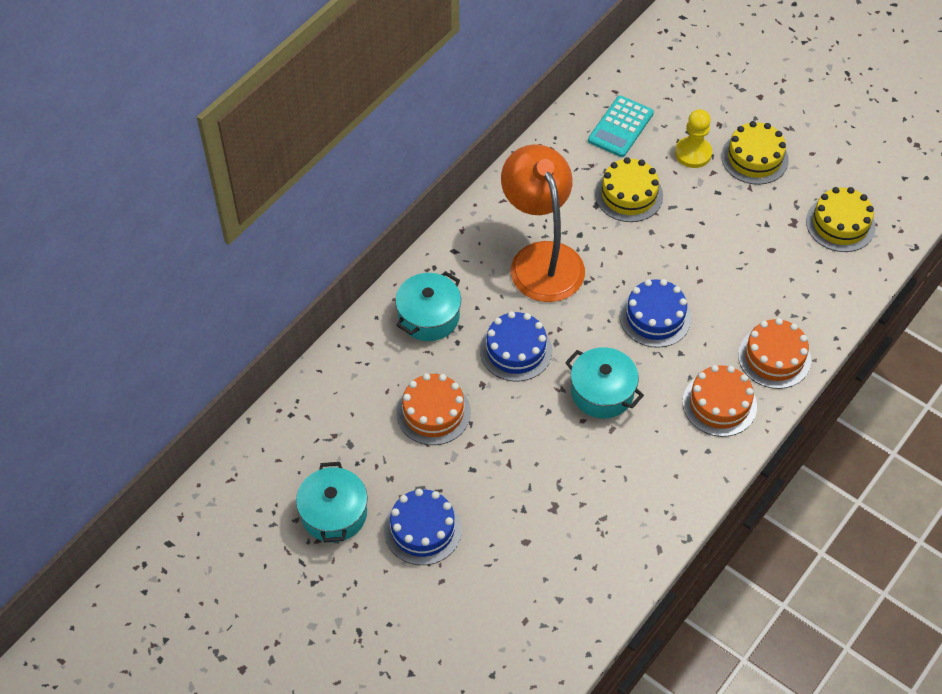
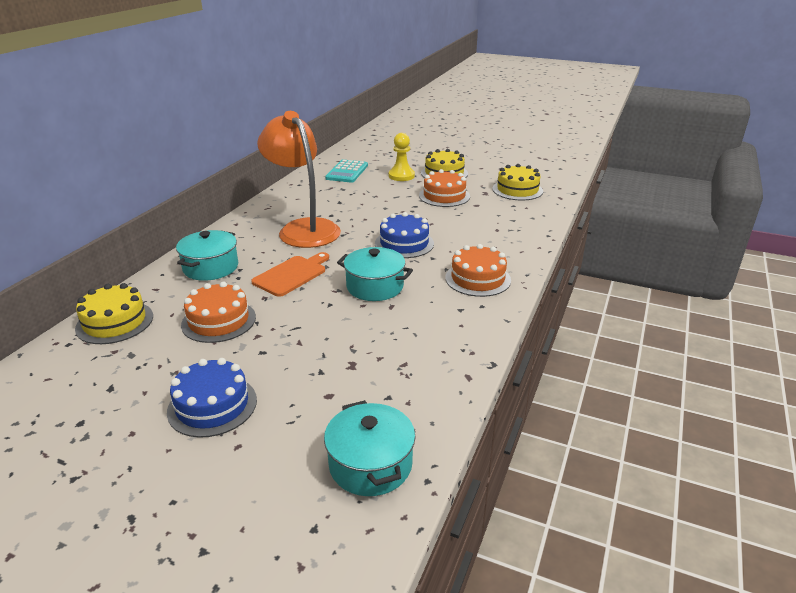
camera: 15 degrees left, 25 degrees down
(334, 513) = (108, 410): turquoise pot -> turquoise pot (370, 464)
(516, 350) = (292, 275): blue cake -> orange cutting board
(629, 195) = (362, 195): yellow cake -> yellow cake (115, 322)
(774, 357) = (508, 250): orange cake -> orange cake (444, 196)

